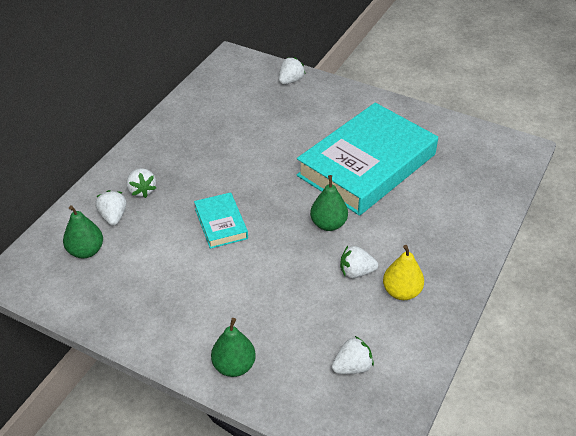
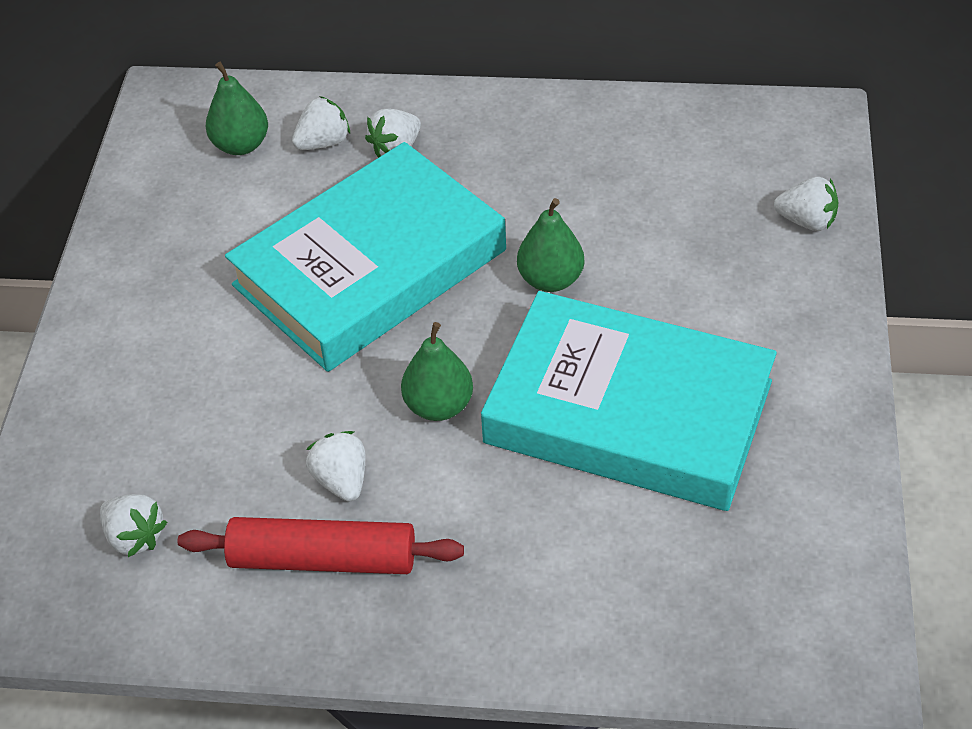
camera: 70 degrees right, 5 degrees up
(221, 223) = (370, 268): turquoise book -> turquoise book, size x2.24
(234, 366) = (88, 391): green pear -> green pear (550, 279)
(401, 292) = (323, 558): yellow pear -> red rolling pin

